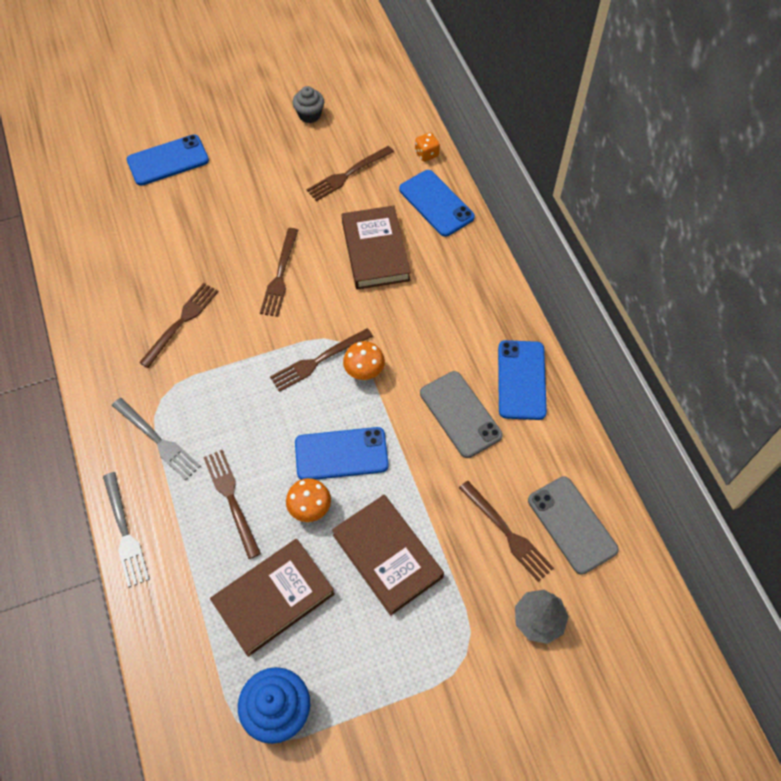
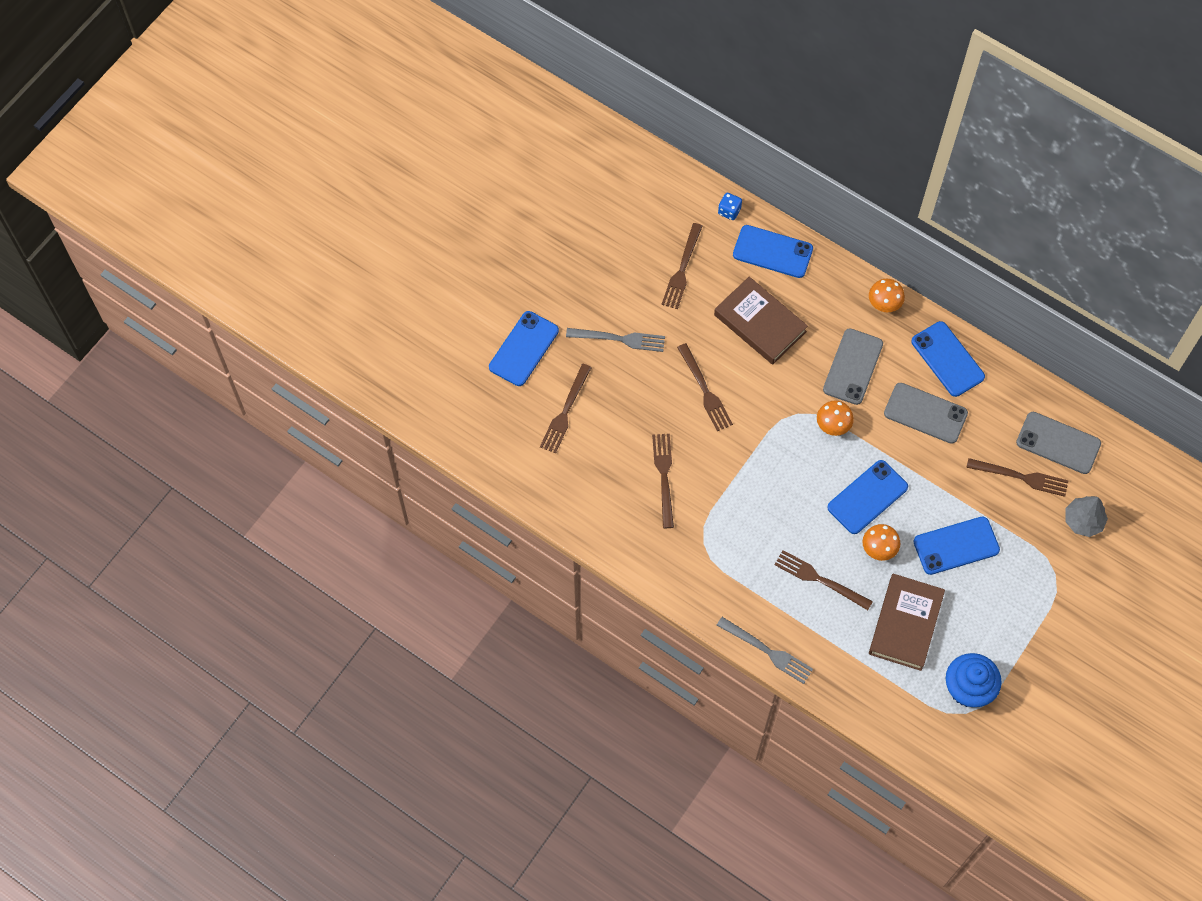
camera: 35 degrees left, 5 degrees up
(158, 440) = (730, 574): grey fork -> grey fork (620, 339)
(309, 115) = (603, 233): grey cupcake -> none
(318, 361) = (792, 439): brown fork -> brown fork (565, 412)
(387, 556) = (956, 545): brown book -> blue phone
(426, 154) = (729, 211): orange dice -> blue dice
(426, 333) = (852, 367): none -> grey phone
(499, 299) = (884, 305): none -> orange mushroom

